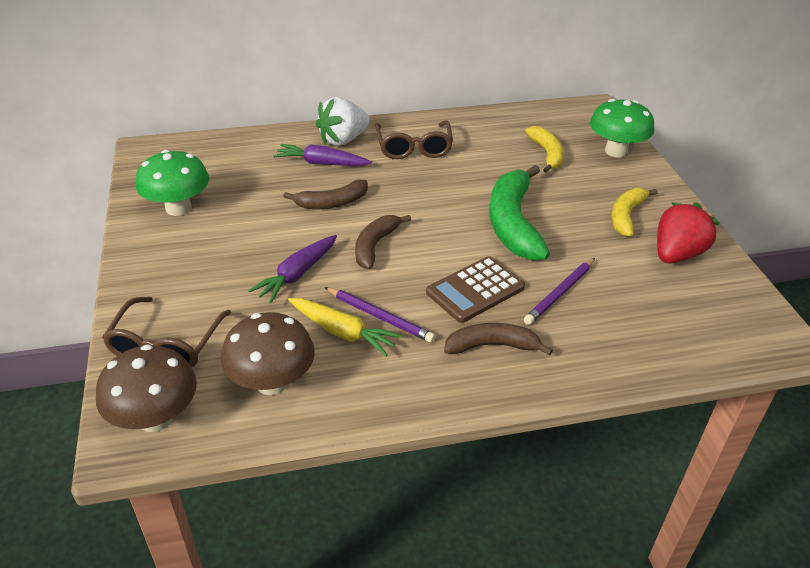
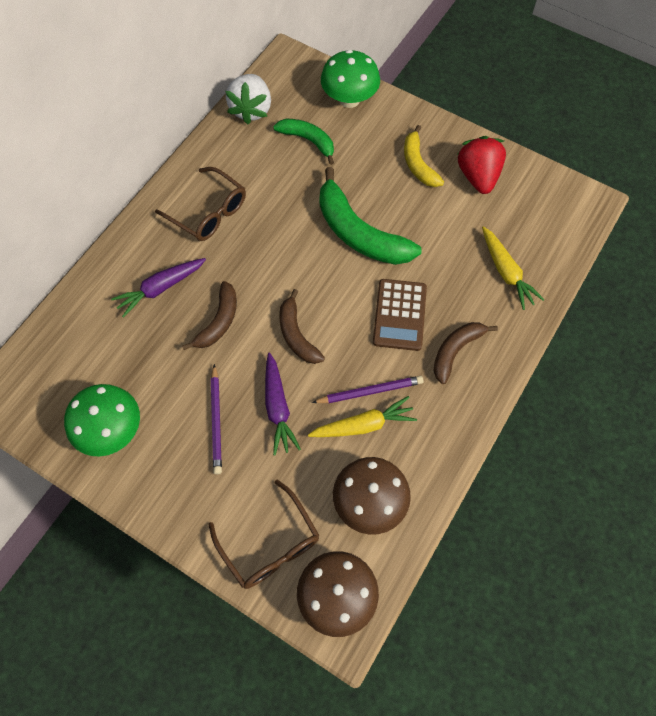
camera: 45 degrees left, 25 degrees up
(343, 140) = (145, 249): white strawberry -> white strawberry (251, 110)
(547, 154) = (308, 141): yellow banana -> green banana
(560, 293) = (448, 271): purple pencil -> purple pencil (216, 421)
(618, 330) = (506, 272): none -> yellow carrot

